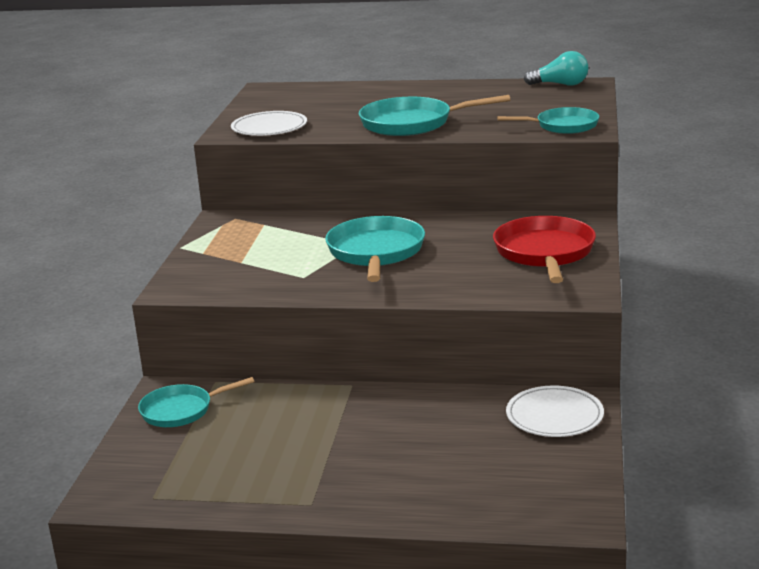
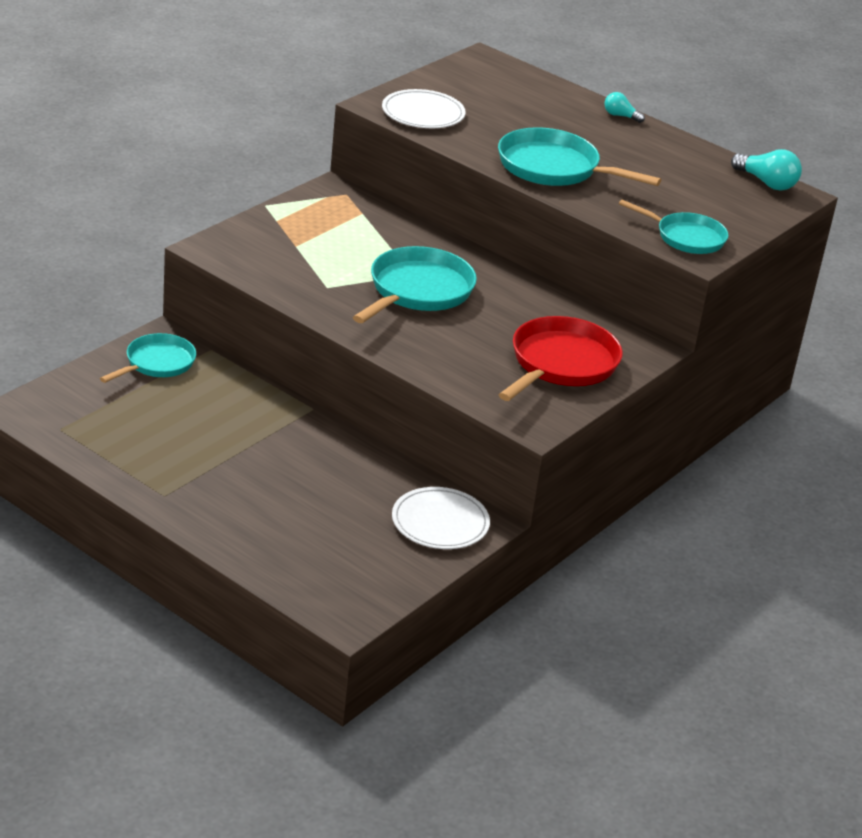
camera: 25 degrees right, 10 degrees up
(181, 410) = (157, 363): turquoise pan -> turquoise pan turned 120 degrees clockwise
(409, 85) = (620, 116): none -> turquoise light bulb

